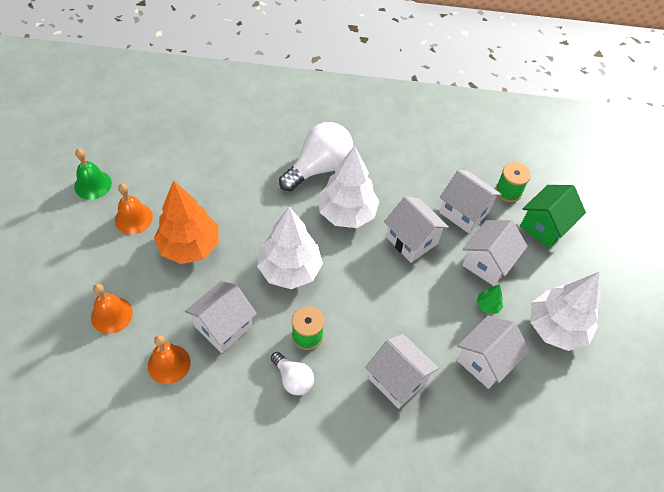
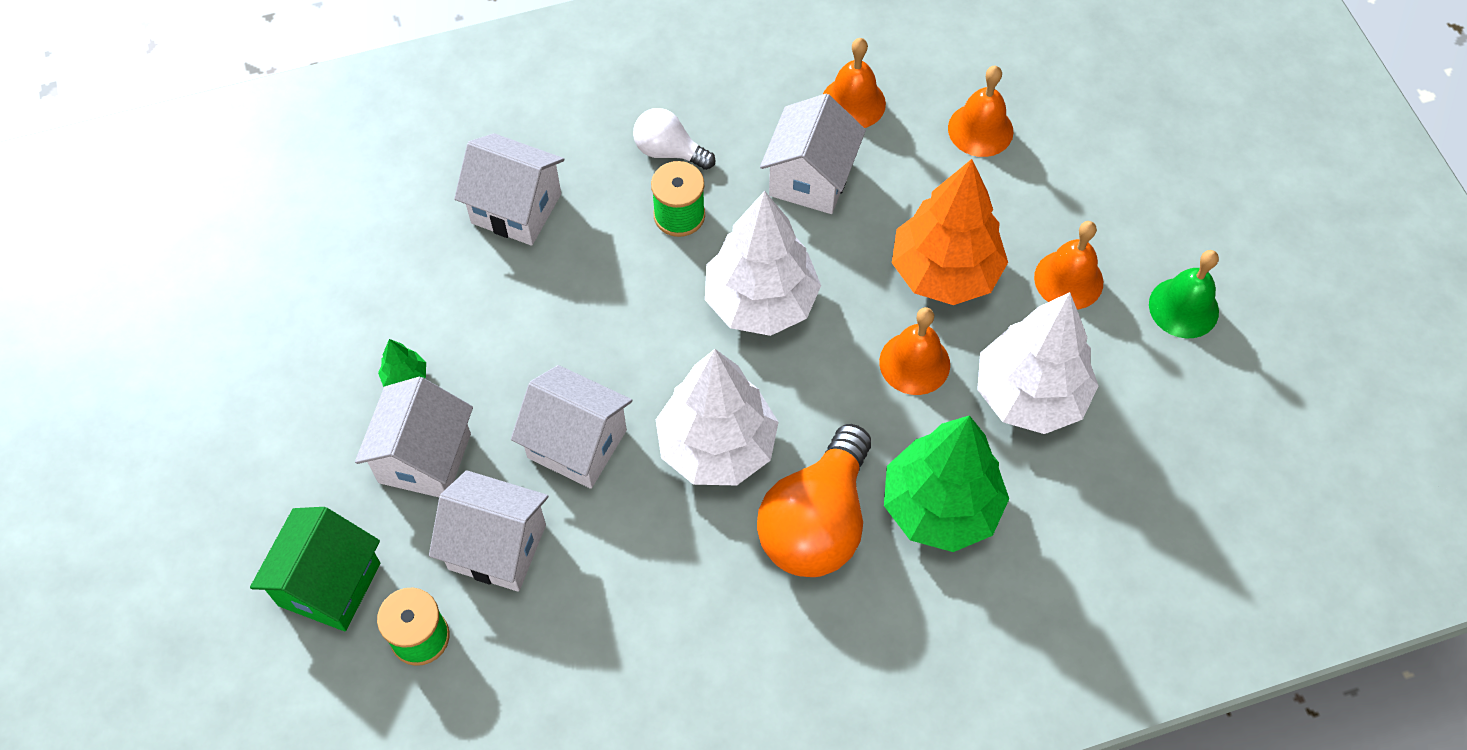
camera: 160 degrees right, 5 degrees up
(234, 212) = (914, 363): none -> orange bell
(263, 153) = (940, 507): none -> green tree
(319, 167) = (816, 522): white light bulb -> orange light bulb
(485, 361) = (388, 288): white house -> none
(556, 328) = (279, 388): white tree -> white tree (1029, 395)

